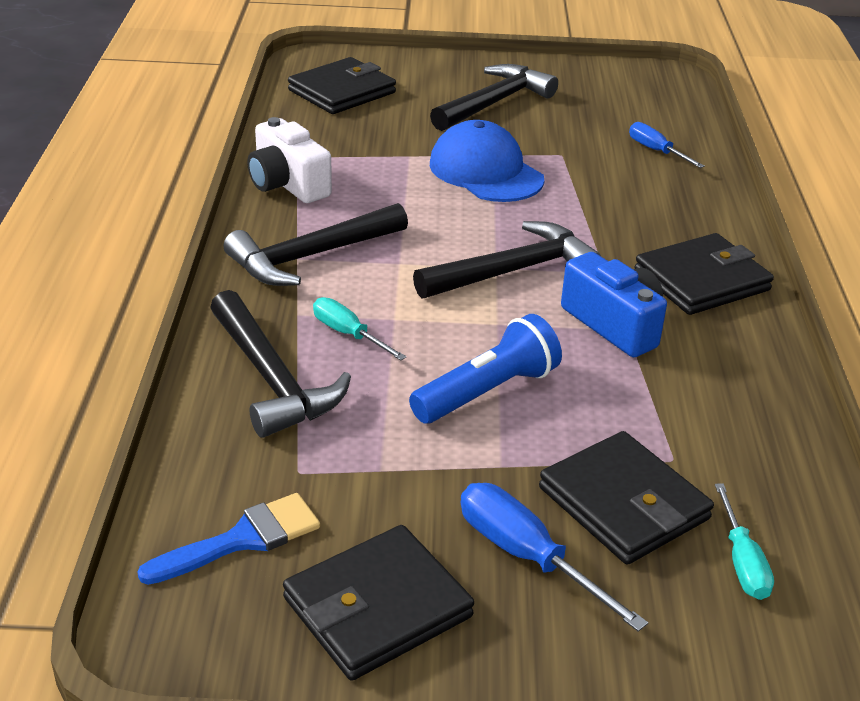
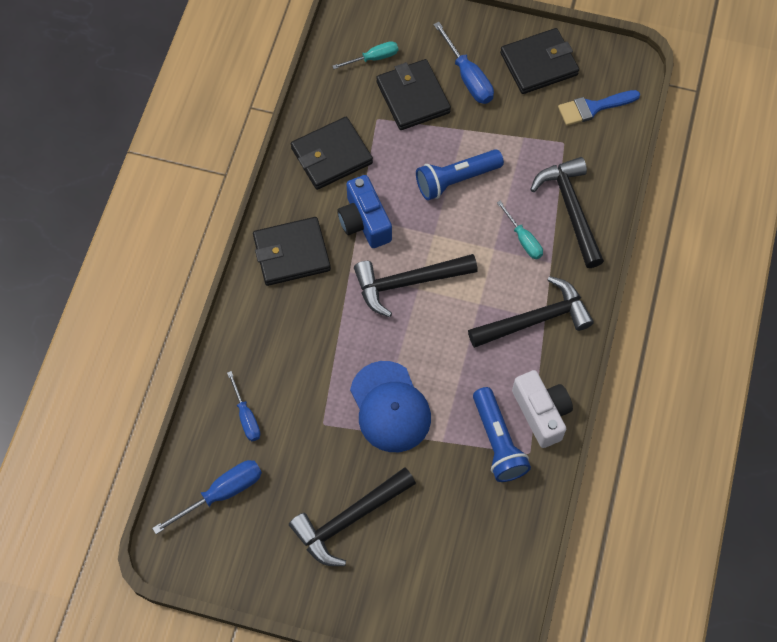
camera: 165 degrees left, 30 degrees up
(340, 160) = (497, 442): none -> blue flashlight
(342, 91) = (477, 562): black wallet -> black wallet (331, 156)
(644, 106) = (221, 493): none -> blue screwdriver
(742, 561) = (373, 58): turquoise screwdriver -> turquoise screwdriver turned 60 degrees clockwise

